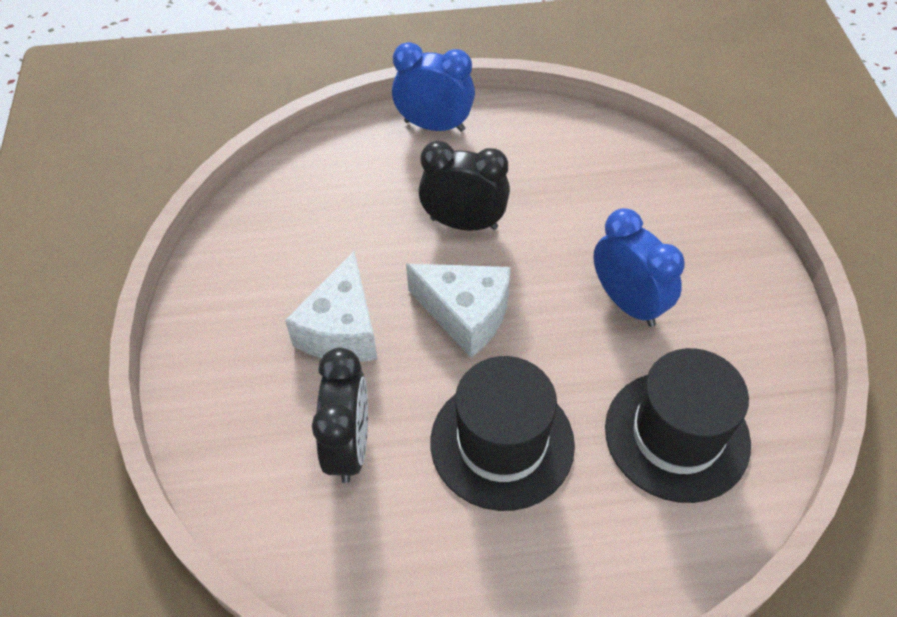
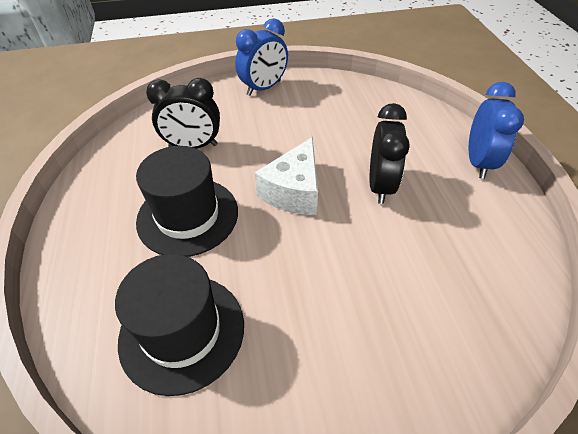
camera: 85 degrees right, 5 degrees down
(342, 329) = (276, 134): white cheese -> none
(628, 303) = (318, 298): blue clock -> blue clock (264, 88)

